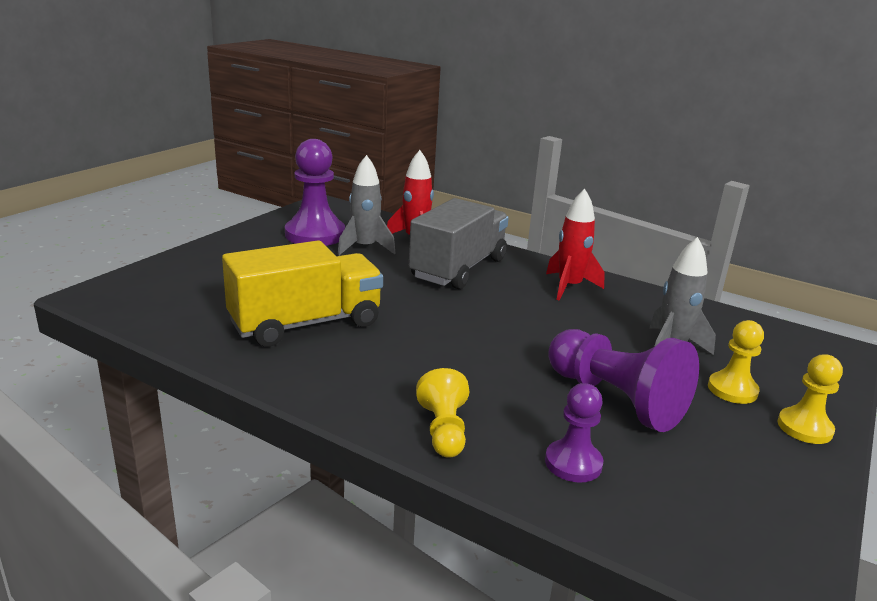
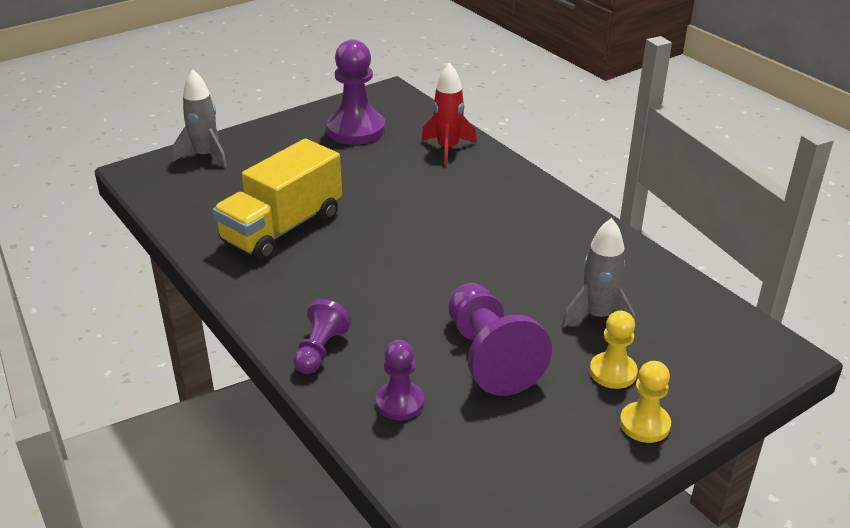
camera: 25 degrees right, 10 degrees up
(306, 324) = (282, 228): yellow truck -> yellow truck turned 135 degrees clockwise
(365, 248) = (391, 152): grey rocket -> grey rocket (205, 156)
(444, 430) = (320, 350): yellow pawn -> purple pawn
(458, 269) = (462, 191): grey truck -> none
(569, 287) = (556, 230): red rocket -> none

